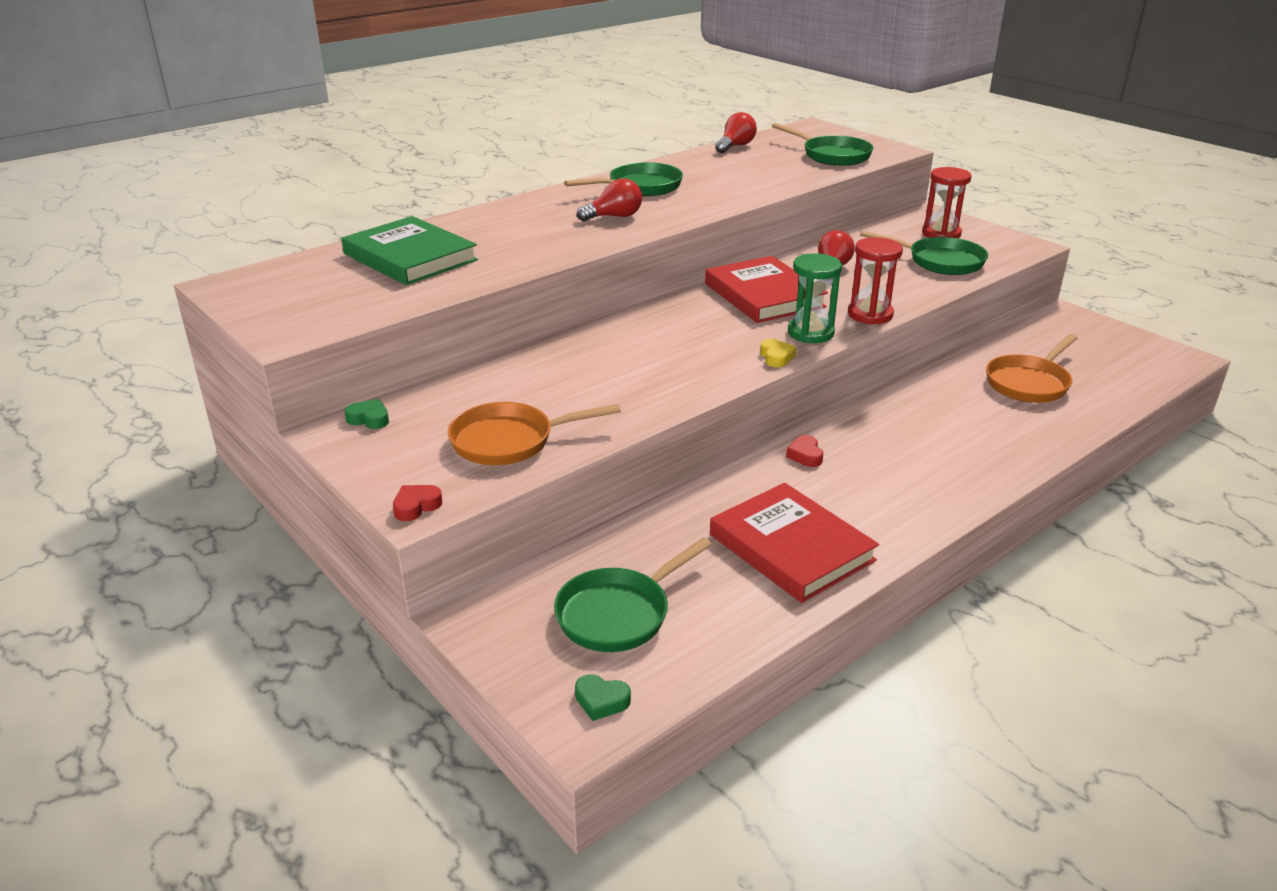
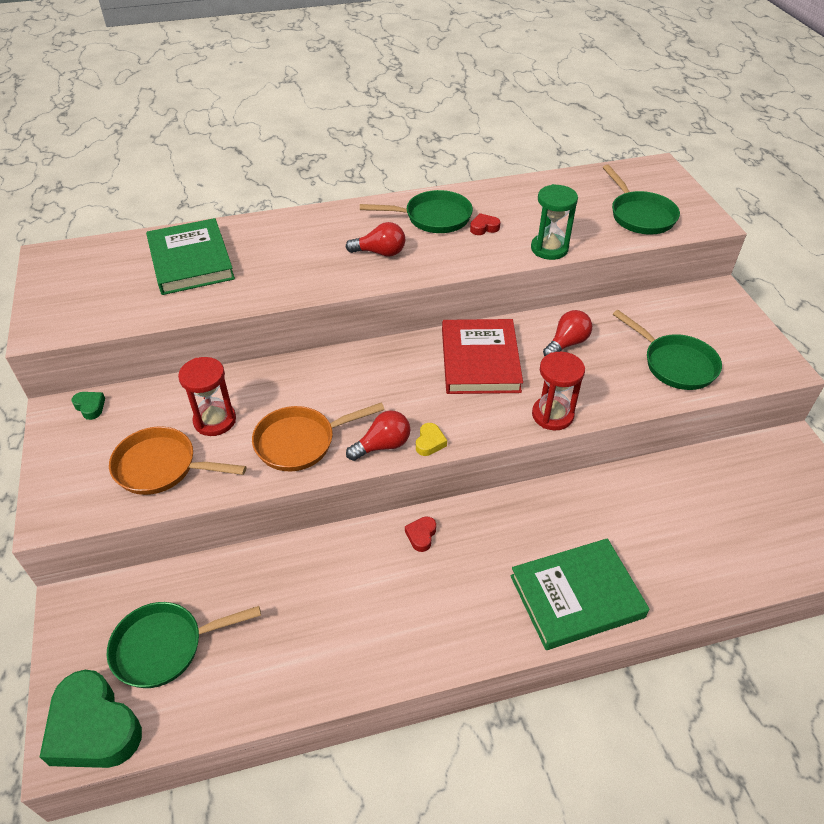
camera: 25 degrees right, 15 degrees up
(416, 506) = (53, 513): red heart -> red heart (484, 228)
(601, 701) = (93, 727): green heart -> green heart, size x2.34
(735, 146) = (561, 180): red light bulb -> red light bulb (382, 445)
(791, 547) = (334, 634): red book -> none
(810, 333) = (482, 421): green hourglass -> green hourglass (549, 249)
(941, 234) = (707, 326): red hourglass -> red hourglass (215, 420)
(989, 455) = (576, 596): none -> green book
(1029, 383) = (685, 522): orange pan -> orange pan (300, 442)

